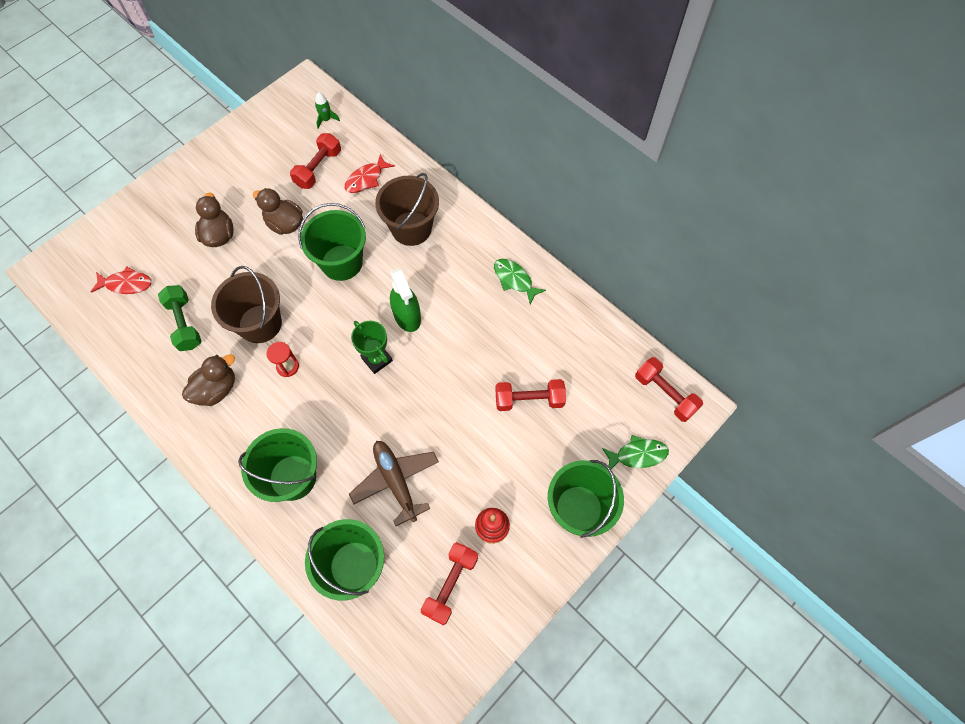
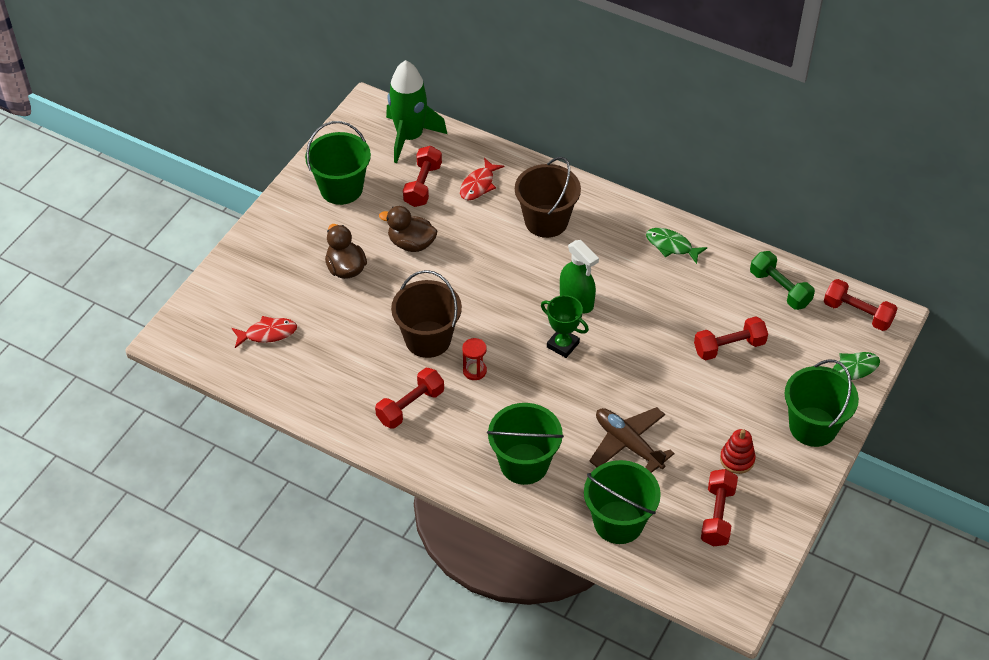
camera: 15 degrees left, 15 degrees down
(184, 323) = (348, 356): green dumbbell -> green dumbbell (780, 289)
(216, 389) = (410, 406): brown duck -> red dumbbell
(326, 119) = (410, 137): green rocket -> green rocket, size x2.50
(342, 262) = (488, 267): green bucket -> green bucket (341, 188)

